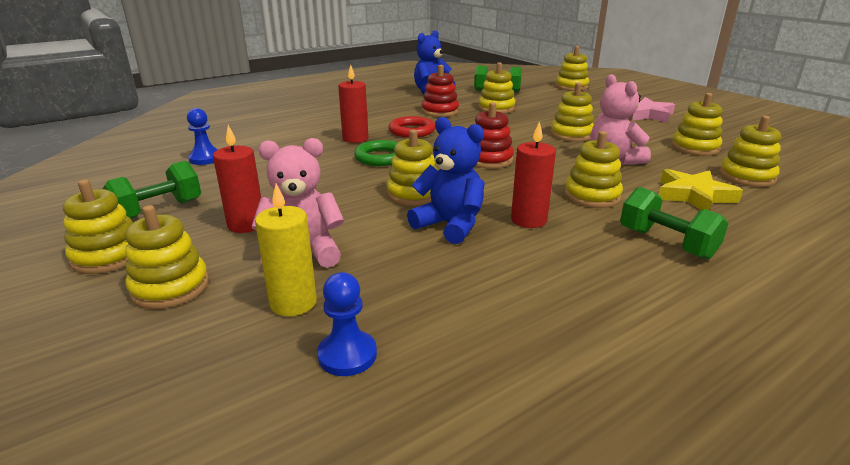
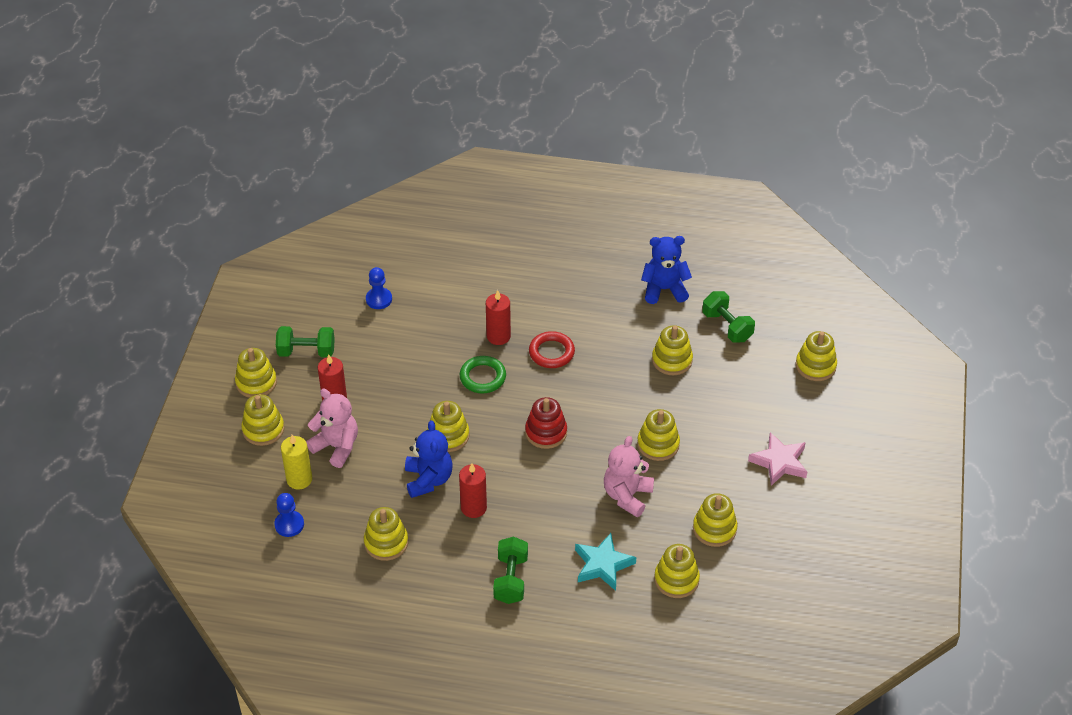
camera: 45 degrees right, 20 degrees up
(440, 111) = (618, 333): red stacking toy -> none
(592, 196) = (543, 517): yellow stacking toy -> yellow stacking toy (386, 542)
(693, 196) = (602, 565): yellow star -> turquoise star

